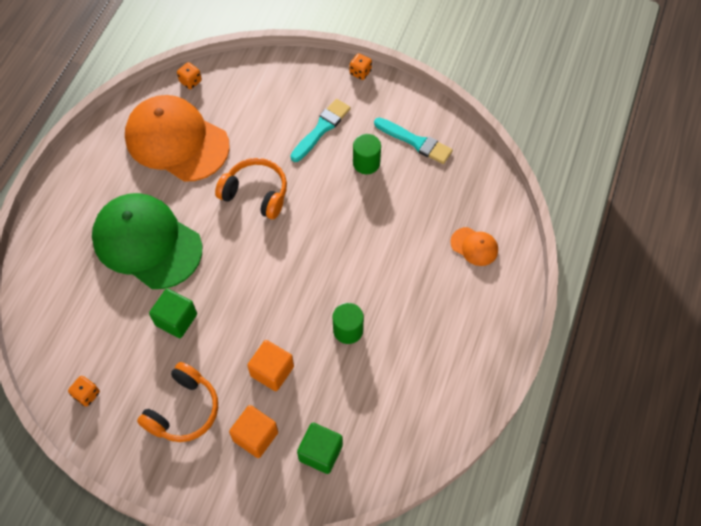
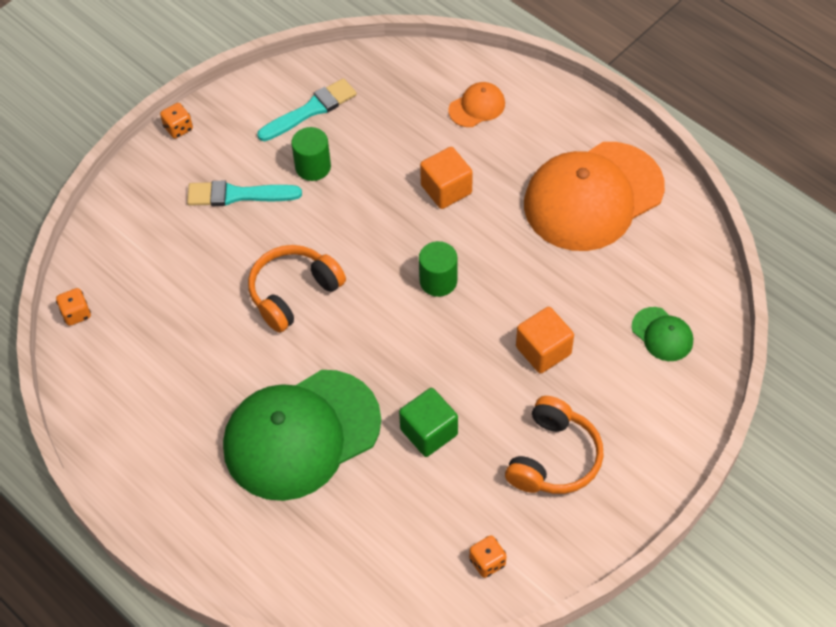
camera: 65 degrees left, 5 degrees down
(177, 141) = (163, 357): orange cap -> orange cap (593, 196)
(183, 410) = (554, 458): orange headphones -> orange headphones turned 60 degrees clockwise
(255, 436) = (617, 392): orange cube -> orange cube (446, 189)
(320, 452) = (662, 334): green cube -> green cap
(321, 129) = (238, 195): turquoise brush -> turquoise brush turned 60 degrees counterclockwise
(348, 330) = (525, 259): green cylinder -> green cylinder (438, 281)

